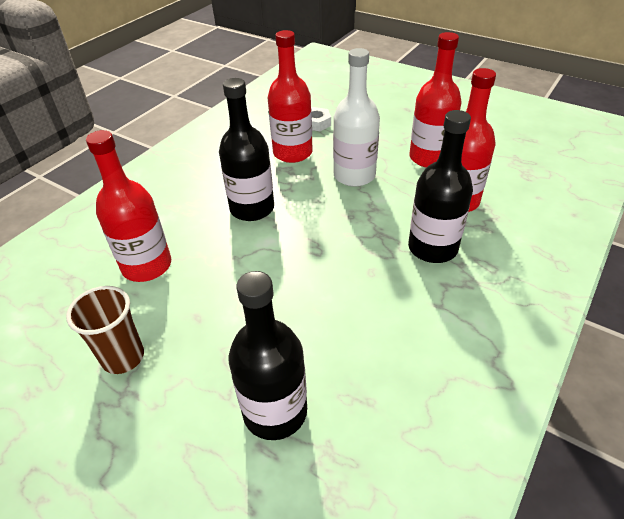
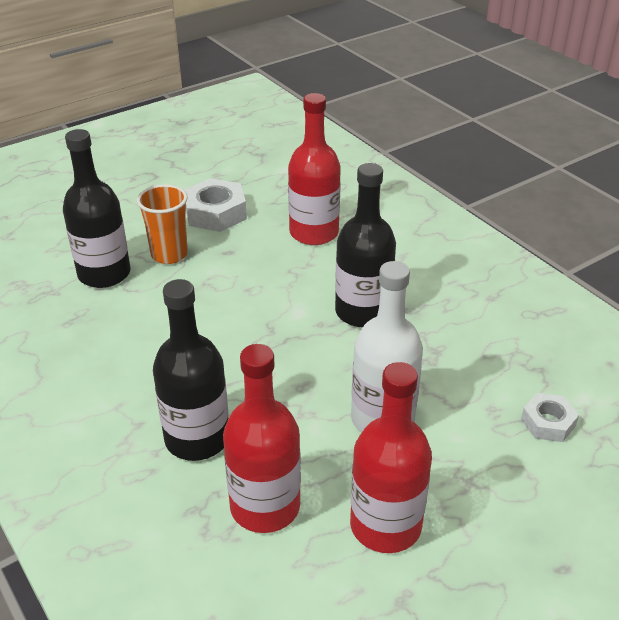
camera: 110 degrees right, 5 degrees down
(123, 357) = (215, 213): brown cup -> white nut
(218, 365) = (169, 254): none -> orange cup
(292, 153) = (469, 374): red bottle -> none

